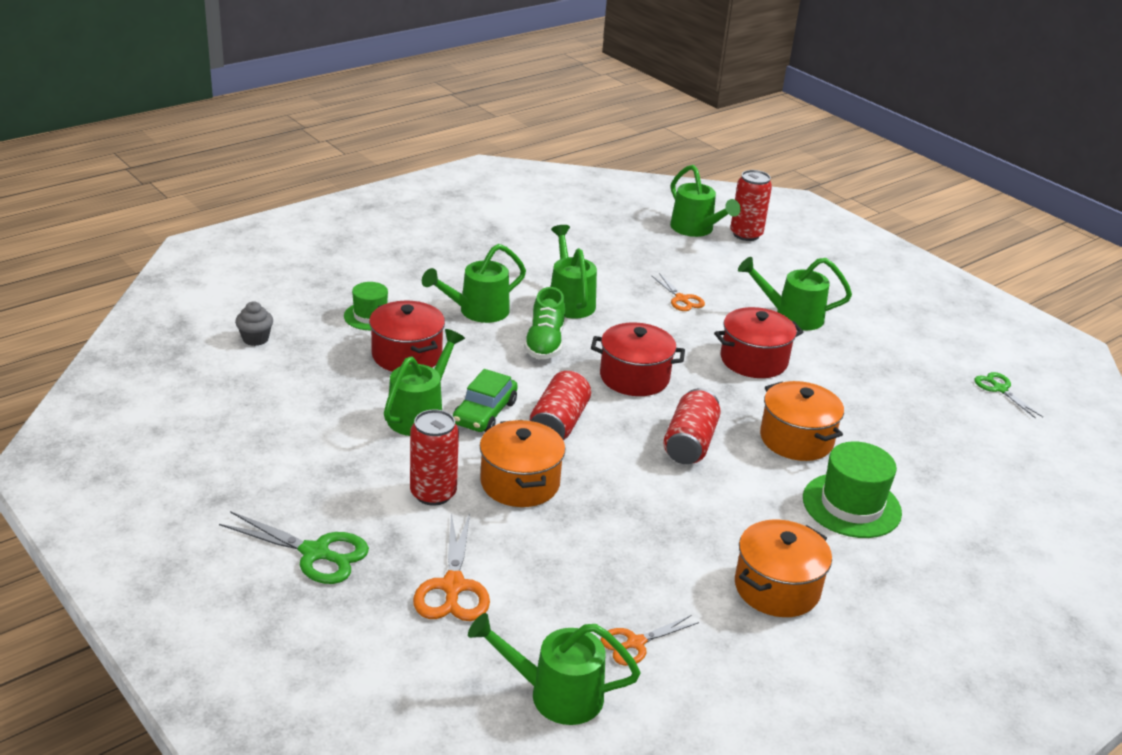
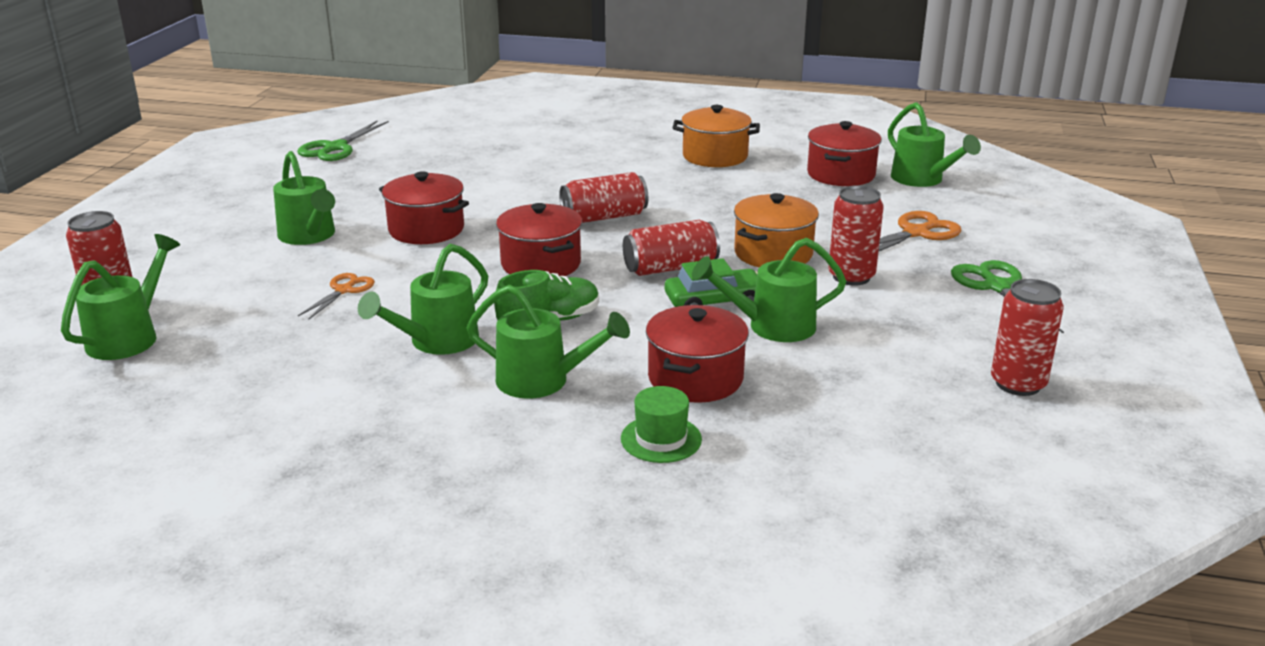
camera: 125 degrees left, 5 degrees down
(215, 458) = (1018, 384): none -> red can
(255, 339) = (835, 485): grey cupcake -> none
(635, 643) = (841, 174): orange scissors -> red pot
(796, 439) = (531, 188): orange pot -> none
(851, 505) = (586, 157): green hat -> none
(1000, 389) = (336, 148): green scissors -> green scissors, size x1.57

